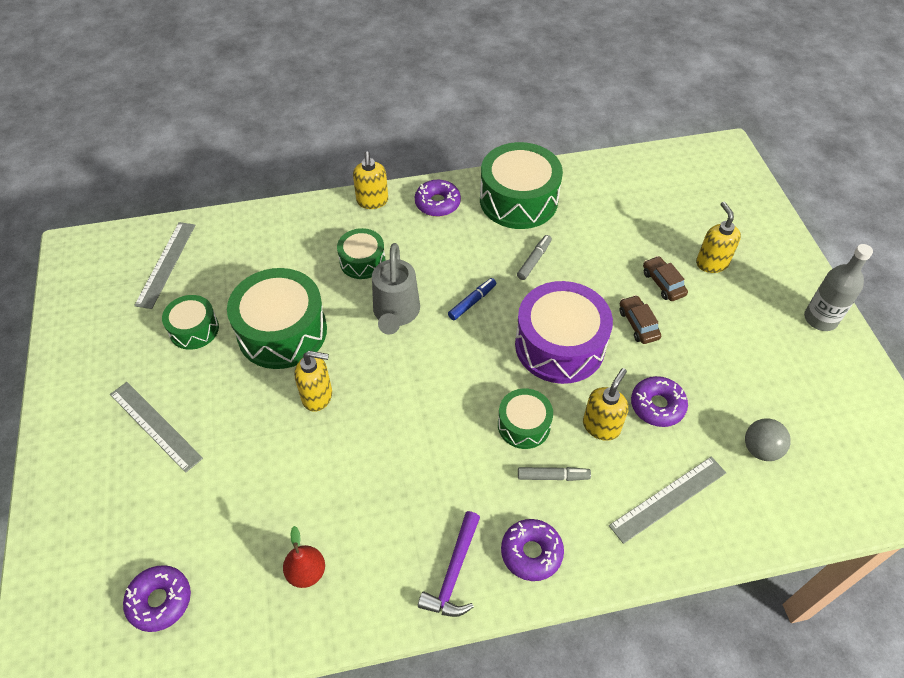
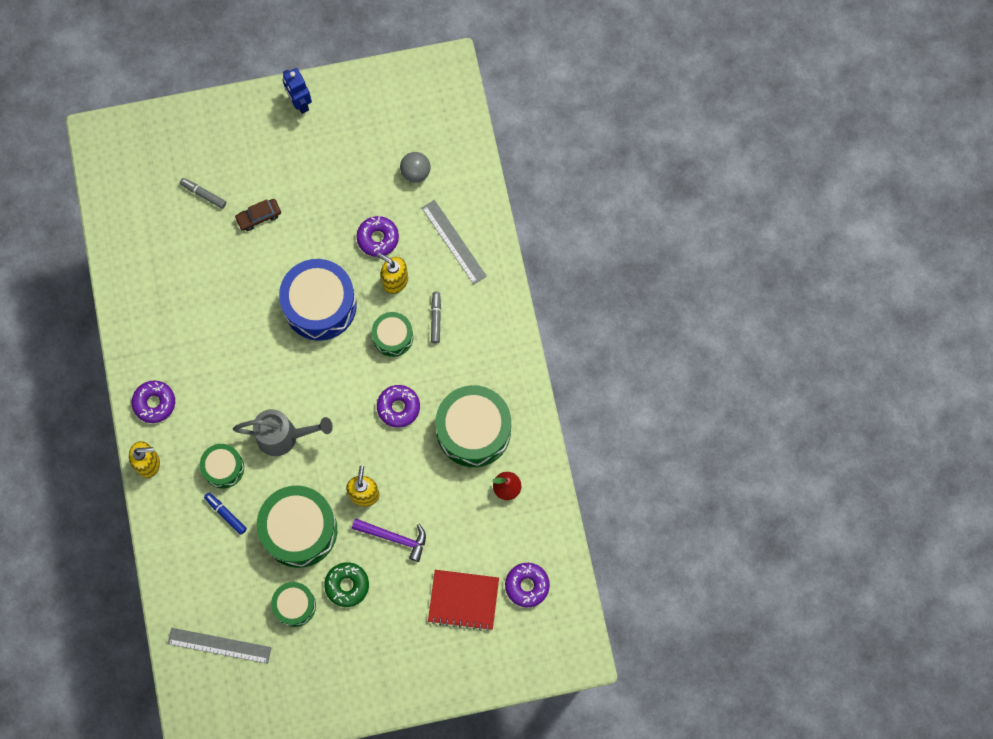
camera: 90 degrees left, 20 degrees up
(155, 426) = (389, 619): grey ruler -> none
(158, 514) = (463, 600): none -> red notebook
(207, 380) = (347, 585): none -> green donut
(454, 573) = (507, 389): purple hammer -> purple hammer (394, 538)
(472, 302) = (273, 373): blue marker -> blue marker (226, 514)
(518, 200) = (154, 329): green drum -> green drum (473, 430)
(531, 553) = (493, 337): purple donut -> purple donut (398, 407)
(534, 260) = (229, 320): grey marker -> grey marker (203, 194)
(559, 345) = (320, 305): purple drum -> blue drum
(638, 324) = (300, 242): brown car -> none
(711, 263) = (238, 174): yellow soap dispenser -> none
(820, 319) = (300, 103): grey bottle -> blue robot

